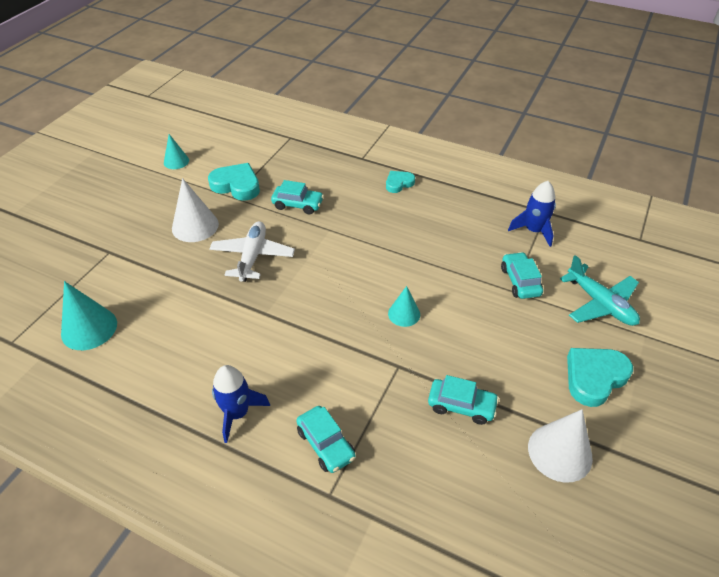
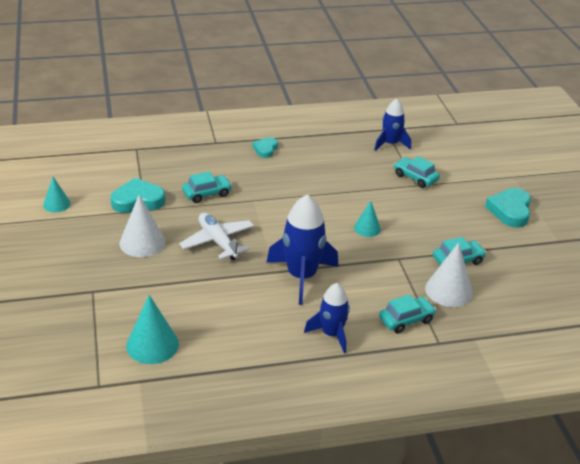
camera: 40 degrees left, 10 degrees down
(282, 332) = (301, 276): none -> blue rocket
(326, 444) = (406, 320): turquoise car -> turquoise car turned 45 degrees counterclockwise
(560, 452) = (531, 256): white cone -> white cone (448, 290)
(600, 303) = (473, 170): turquoise plane -> none

